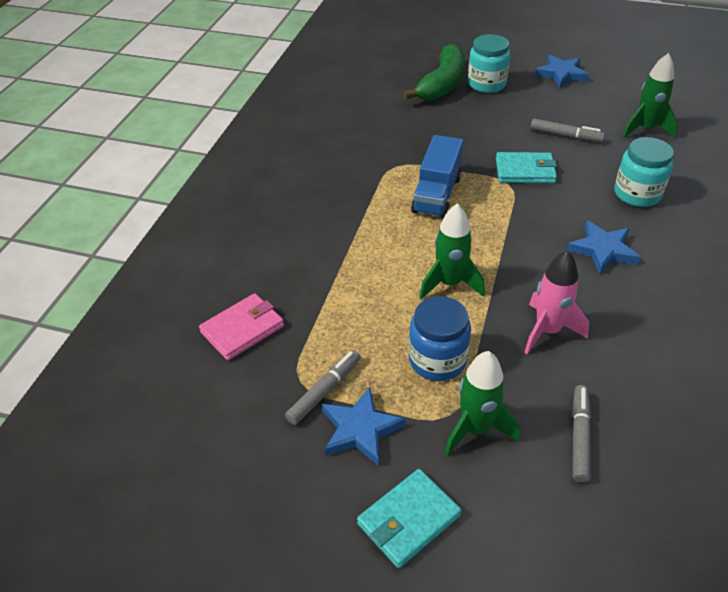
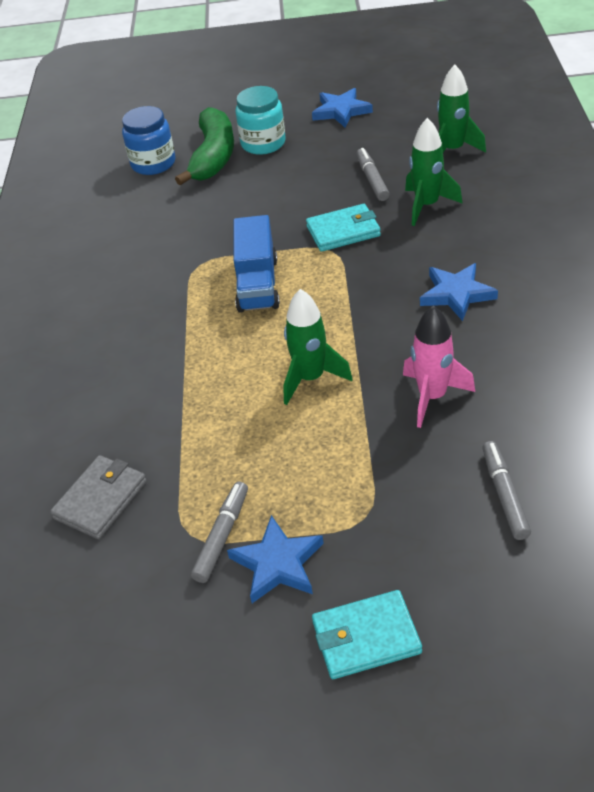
camera: 15 degrees left, 0 degrees up
(242, 329) = (101, 499): pink wallet -> grey wallet
(408, 520) = (366, 637): turquoise wallet -> turquoise wallet turned 45 degrees clockwise
(437, 360) = (330, 464): blue jar -> blue jar (153, 163)
(475, 429) = (398, 522): green rocket -> green rocket (427, 205)
(566, 135) = (372, 180): grey marker -> grey marker turned 105 degrees counterclockwise
(637, 194) = (469, 224): turquoise jar -> none

